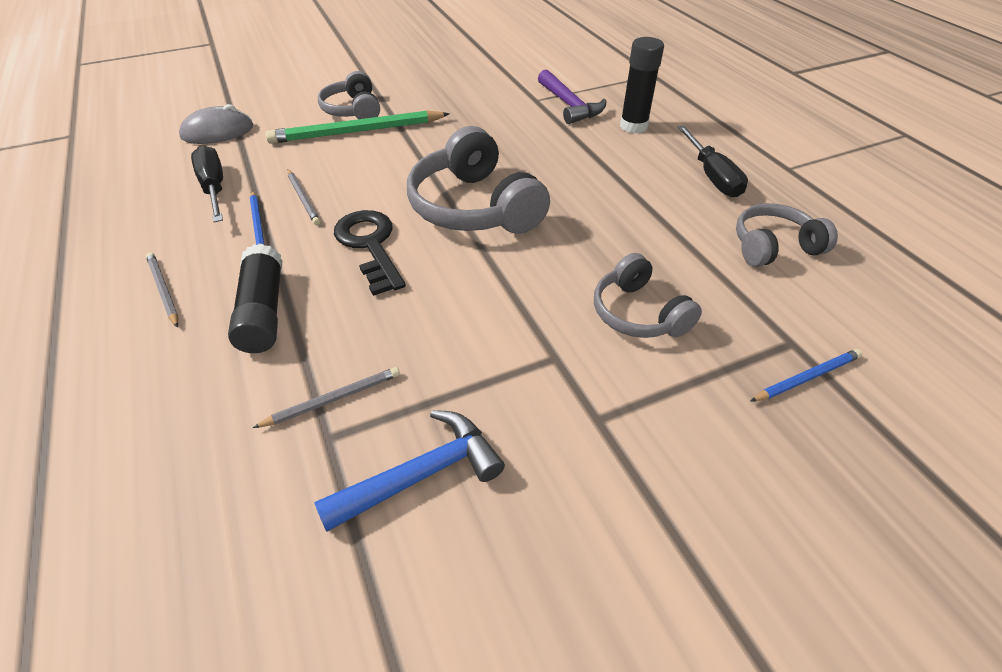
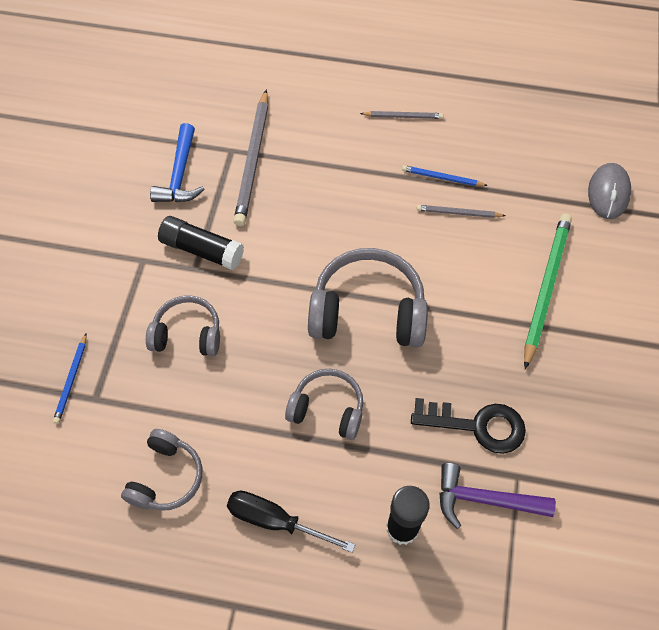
camera: 125 degrees right, 15 degrees up
(214, 188) = (511, 168): black screwdriver -> none
(263, 311) = (346, 154): black glue stick -> black glue stick (202, 250)
(333, 399) = (253, 160): grey pencil -> grey pencil, size x1.97
(353, 110) = (593, 303): grey headphones -> grey headphones (327, 409)
(370, 245) = (370, 228): black key -> black key (477, 425)

